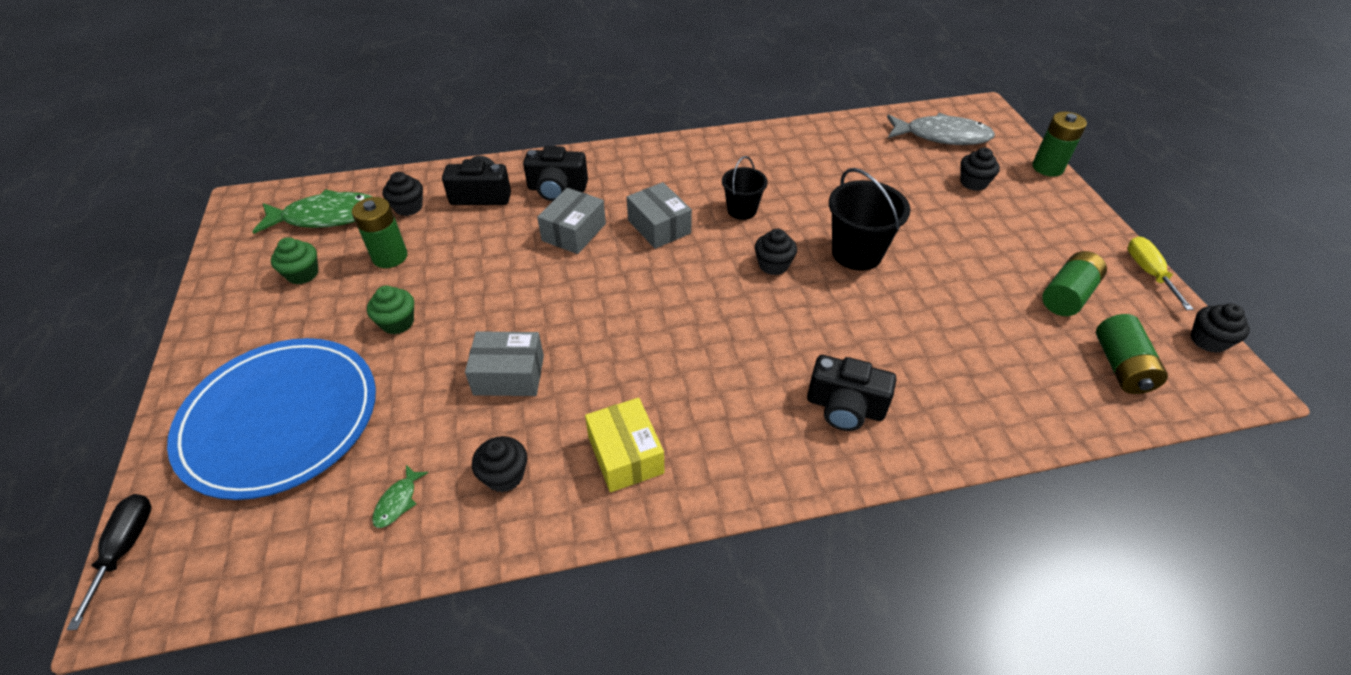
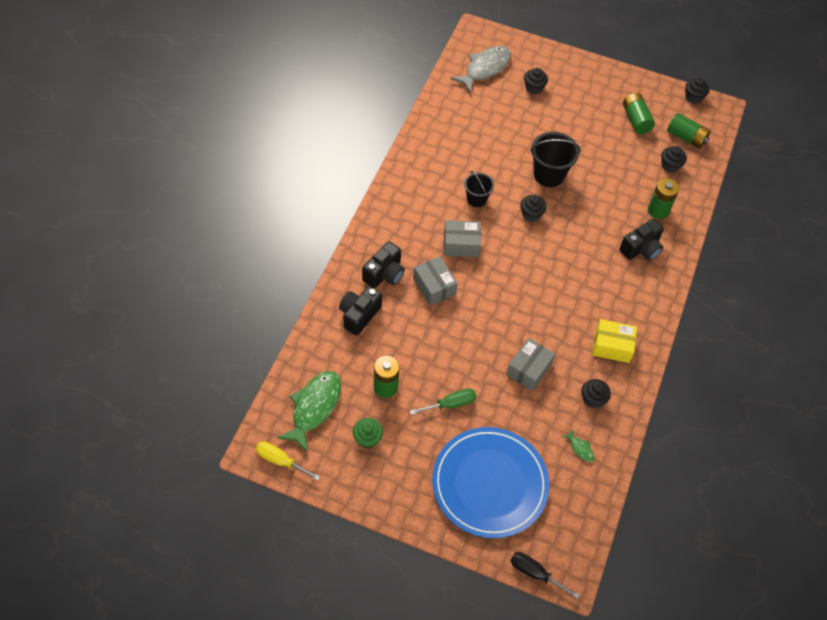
camera: 60 degrees left, 10 degrees up
(397, 322) = (450, 404): green cupcake -> green screwdriver
(408, 207) = (340, 359): black cupcake -> black cupcake (670, 165)
(1047, 168) = (547, 49): green battery -> green battery (658, 210)
(1148, 273) = (644, 80): yellow screwdriver -> yellow screwdriver (280, 461)

